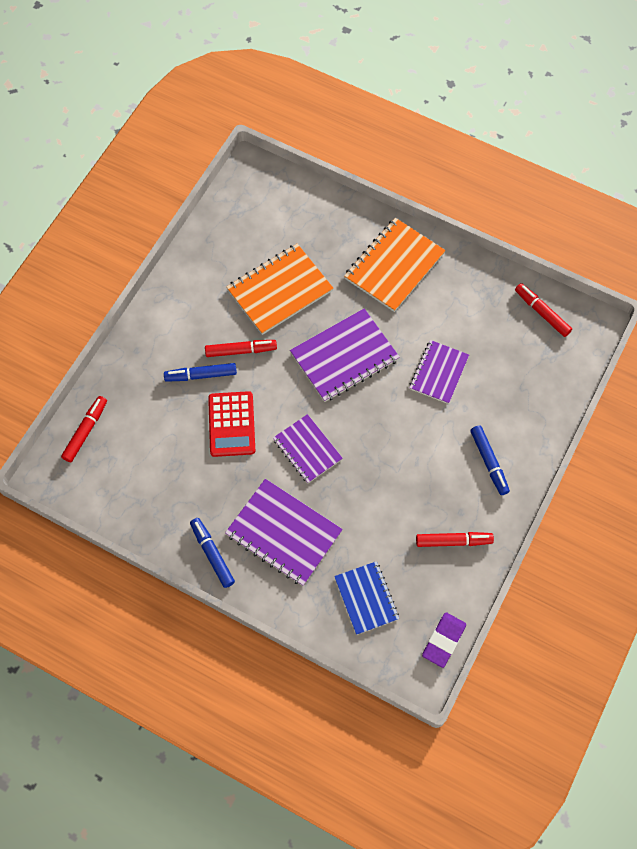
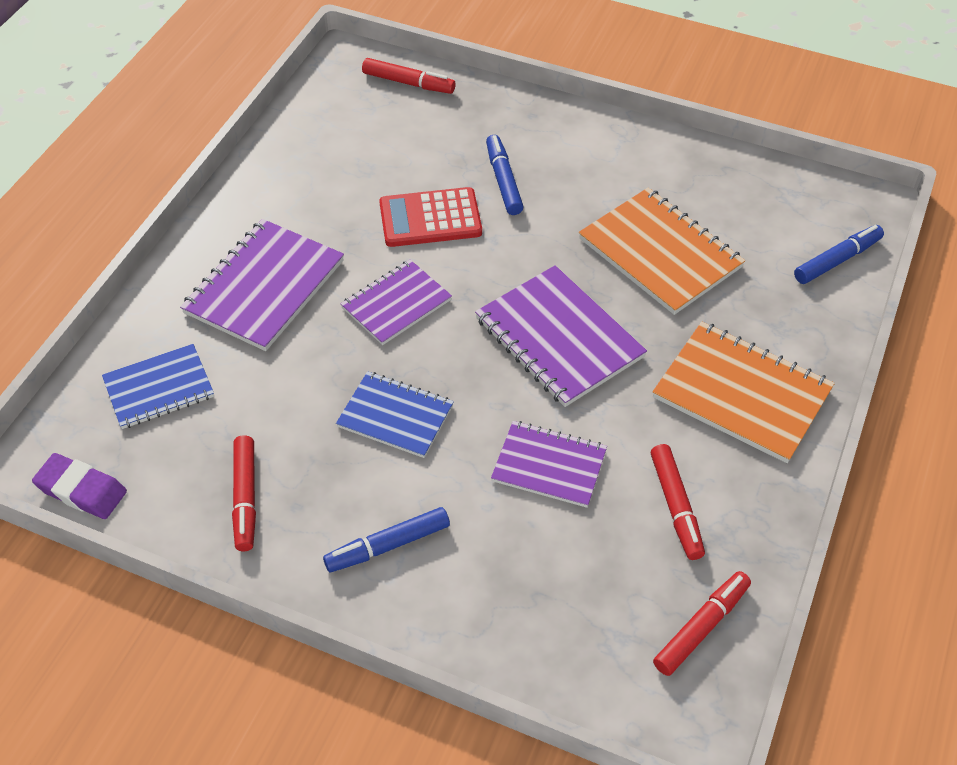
camera: 85 degrees right, 15 degrees down
(212, 554) = (236, 215): blue marker -> blue marker (837, 260)
(241, 350) = (549, 218): red marker -> red marker (676, 506)
(398, 454) = (395, 416): none -> blue notebook

